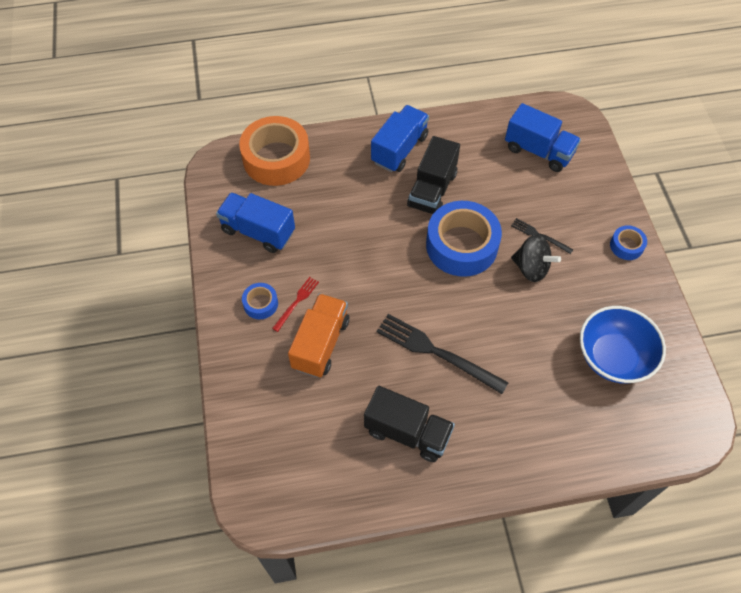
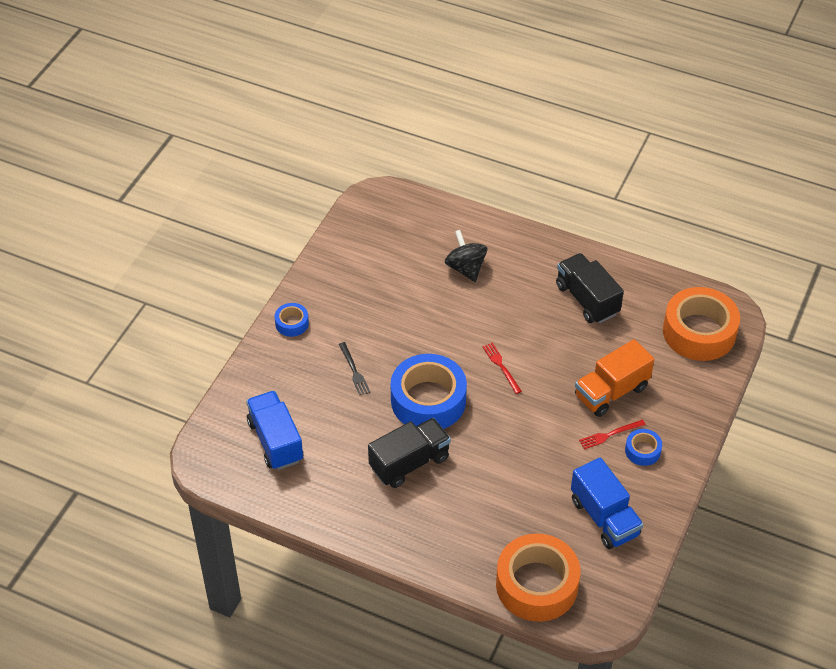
camera: 145 degrees left, 10 degrees down
(278, 463) = (699, 332): none -> orange tape
(399, 149) = (405, 521): blue truck -> none
(430, 311) = (501, 366): none -> red fork
(436, 352) = (521, 336): black fork -> none
(531, 268) = (387, 351): black spinning top -> black spinning top (465, 268)
(613, 357) = (390, 262): blue bowl -> none

